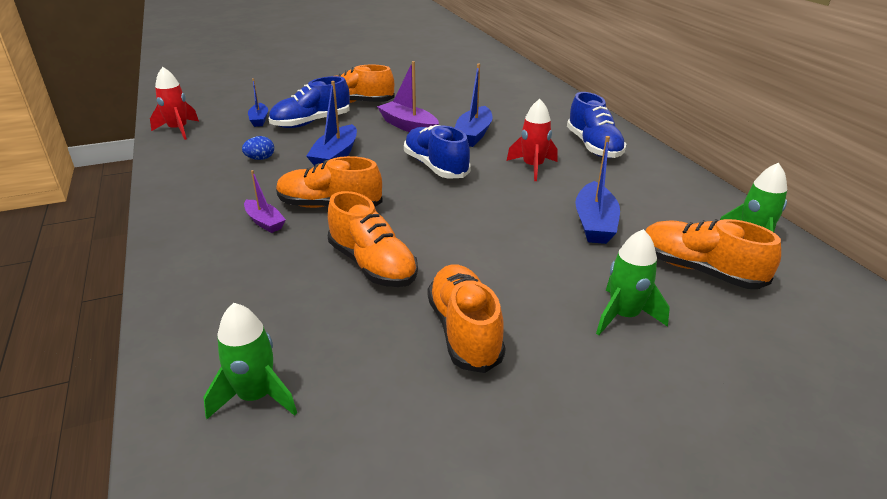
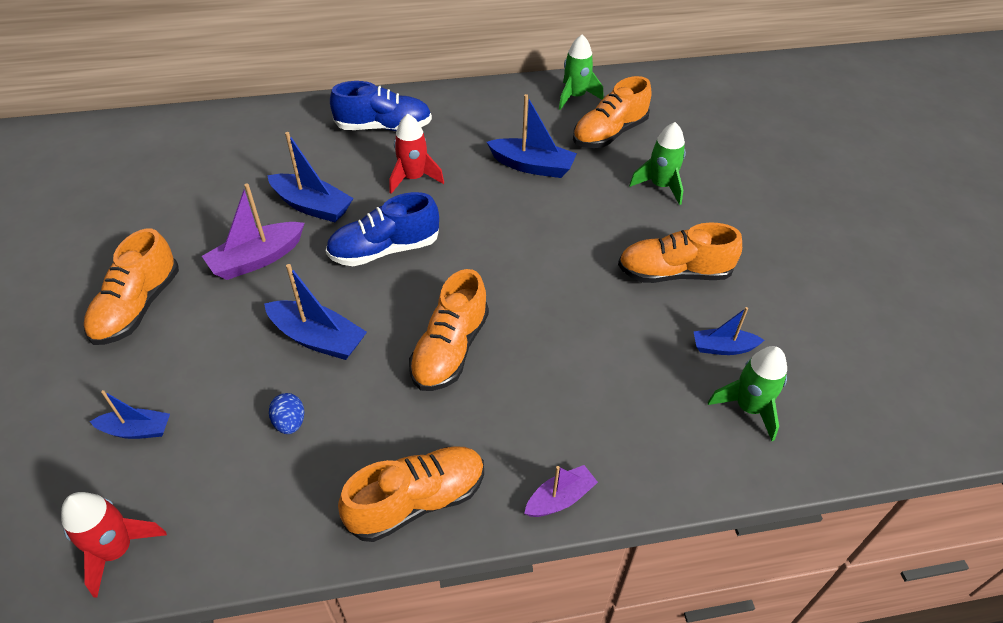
camera: 80 degrees left, 15 degrees up
(264, 222) = (471, 411): purple boat -> purple boat (560, 498)
(311, 122) = (186, 362): blue shoe -> none
(348, 375) = (723, 348): none -> blue boat
(372, 265) = (574, 321): orange shoe -> orange shoe (417, 501)

